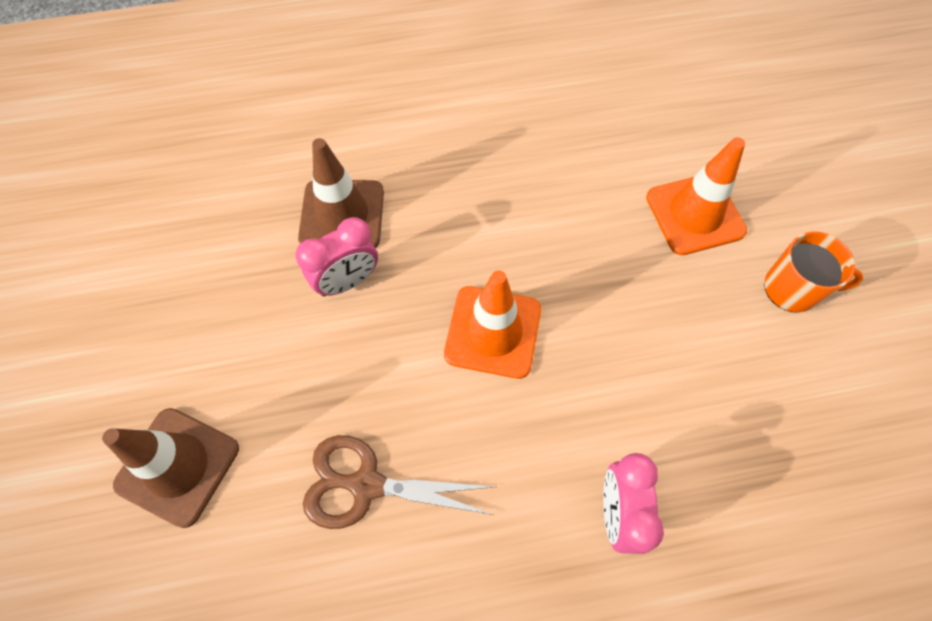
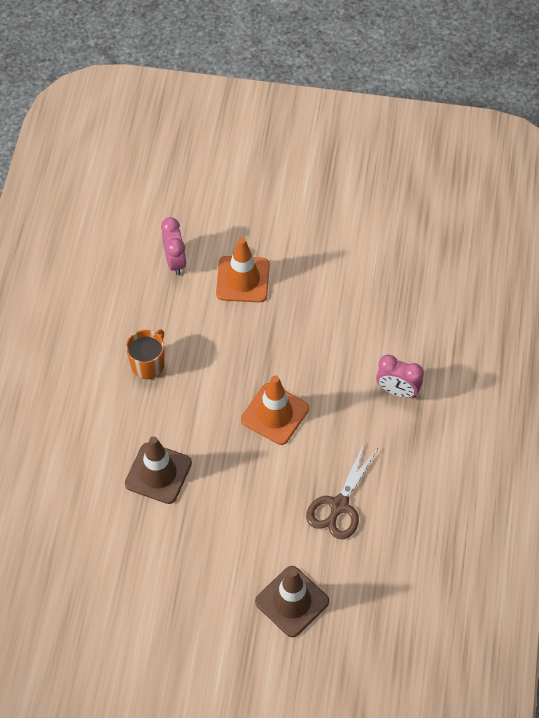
camera: 70 degrees left, 5 degrees down
(347, 281) = (208, 483): pink clock -> pink clock (175, 261)
(792, 289) = (310, 254): orange mug -> orange mug (148, 364)

